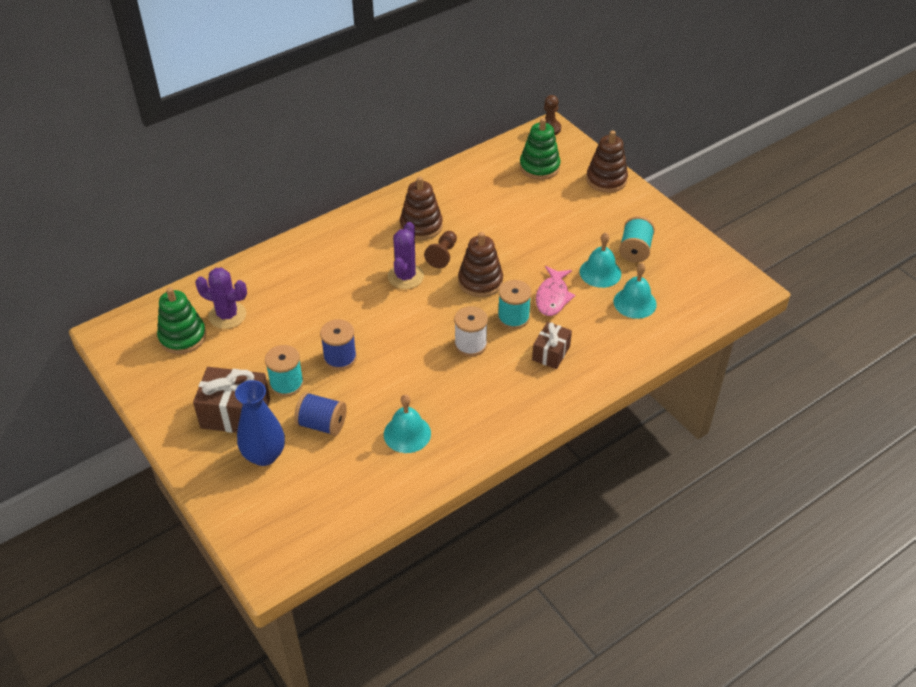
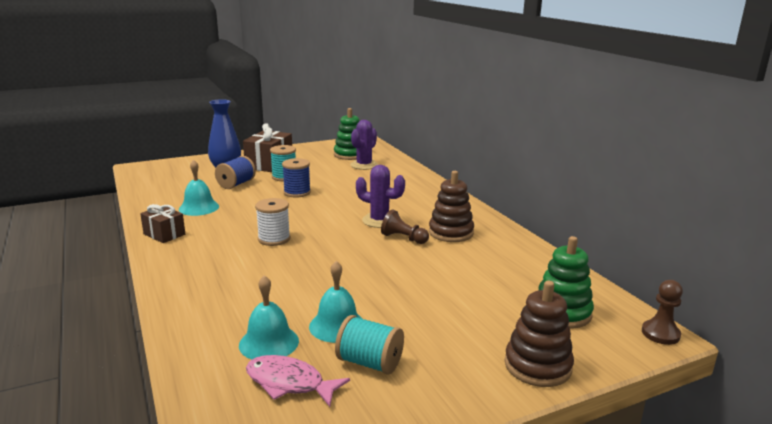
camera: 100 degrees right, 25 degrees down
(480, 281) = (356, 252): brown stacking toy -> none
(513, 317) = (295, 262): turquoise spool -> none
(551, 353) = (231, 275): brown gift -> brown gift (164, 234)
(553, 297) = (312, 288): pink fish -> pink fish (289, 383)

